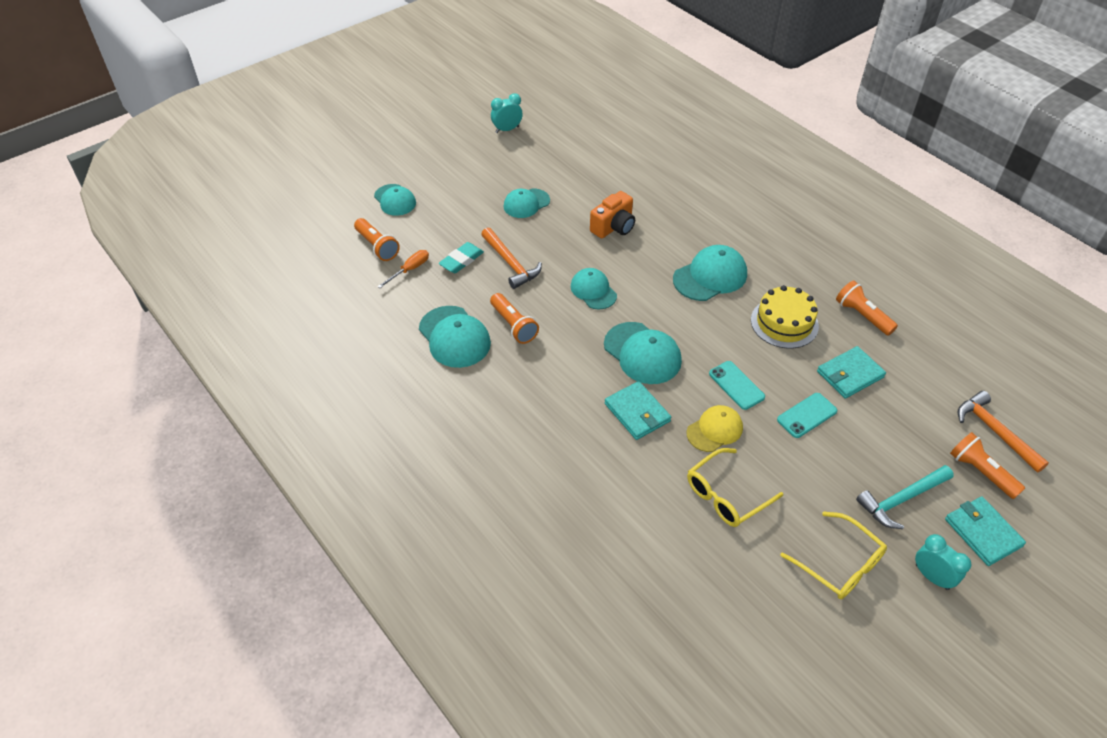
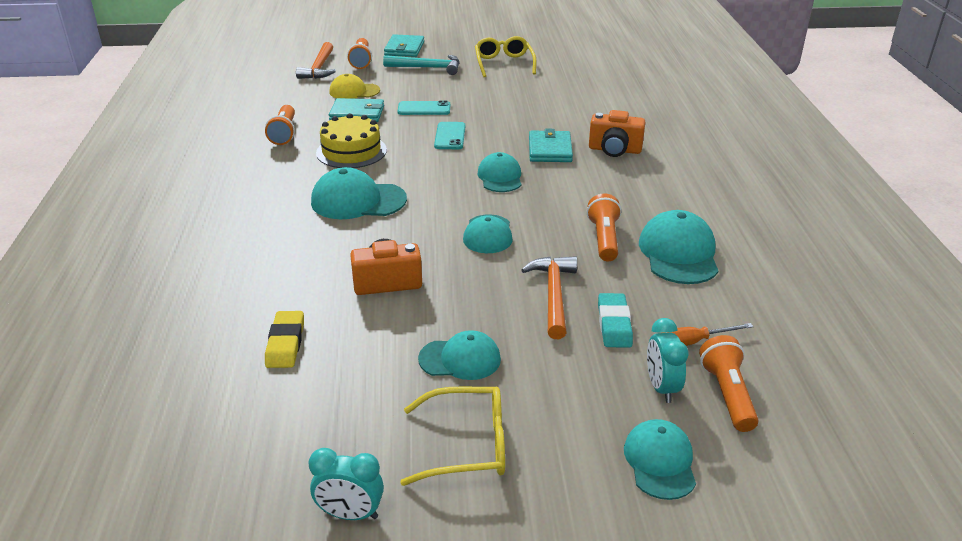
camera: 145 degrees left, 15 degrees down
(461, 260) = (614, 324): turquoise eraser -> turquoise eraser turned 75 degrees counterclockwise
(582, 444) = (614, 150): none -> orange camera
(619, 172) = (285, 343): none -> yellow eraser
(642, 353) = (500, 177): turquoise cap -> turquoise cap, size x0.67
(714, 430) = (501, 124): yellow cap -> yellow cap (354, 91)
(726, 495) = (535, 100): yellow glasses -> yellow glasses (466, 445)
(932, 576) = (459, 48): turquoise clock -> turquoise clock (661, 388)

